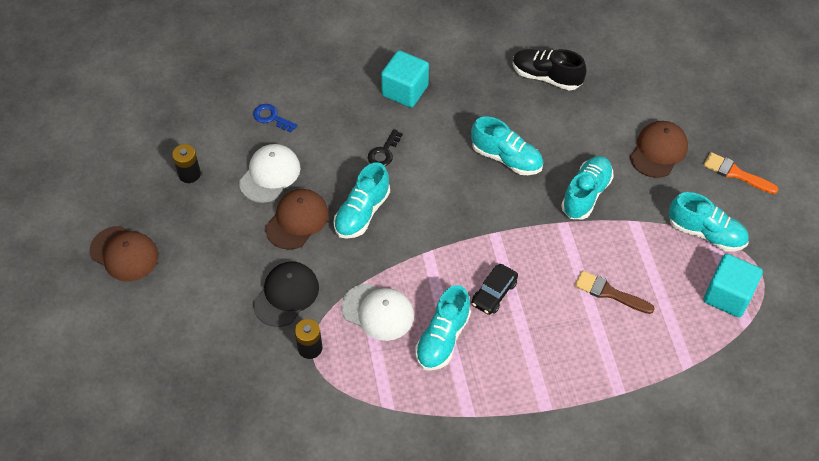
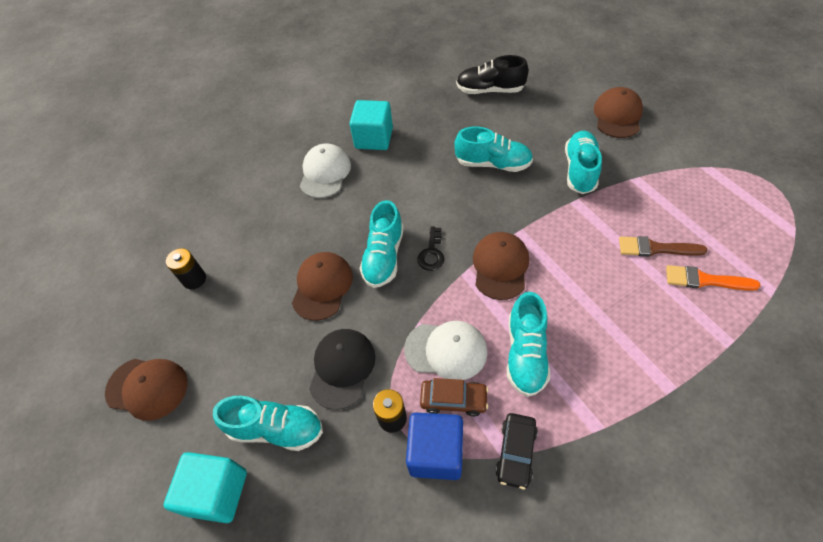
camera: 15 degrees left, 0 degrees up
(270, 175) = (277, 252): white cap -> white cap (325, 173)
(271, 117) = (259, 200): blue key -> none
(332, 385) = (436, 453): none -> blue cube
(365, 352) = (453, 400): none -> brown car
(384, 152) = (379, 195): black key -> black key (432, 253)
(460, 259) = (500, 266): none -> brown cap
(494, 293) = (550, 288): black car -> black car (516, 452)
(706, 233) = (702, 167): turquoise shoe -> turquoise shoe (276, 429)
(727, 295) = (759, 213): turquoise cube -> turquoise cube (217, 492)
(736, 173) = (691, 112): orange brush -> orange brush (705, 280)

